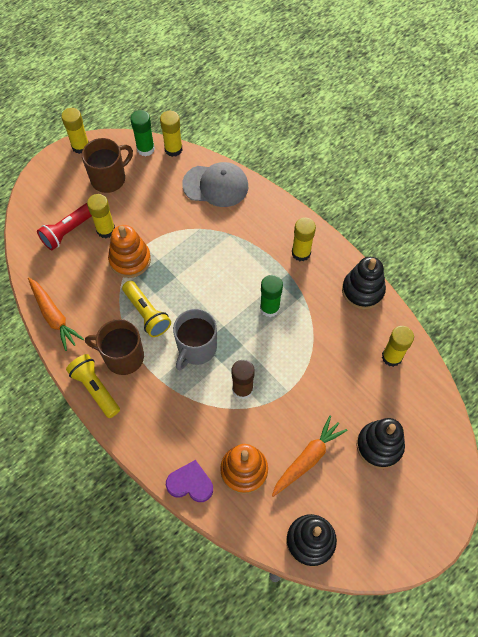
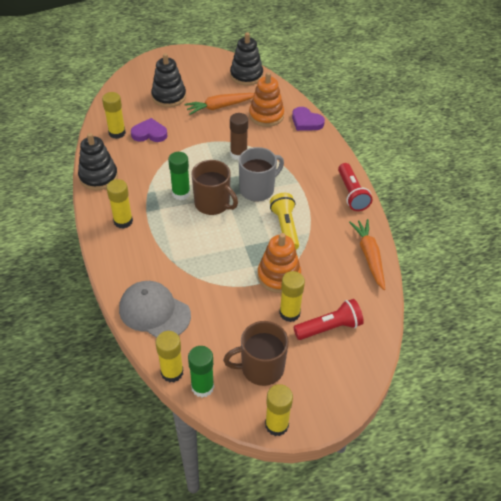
camera: 155 degrees left, 15 degrees down
(95, 389) = (352, 194): yellow flashlight -> red flashlight
(123, 357) = (320, 205): brown mug -> brown mug (213, 204)
(357, 373) = (149, 133): none -> purple heart

